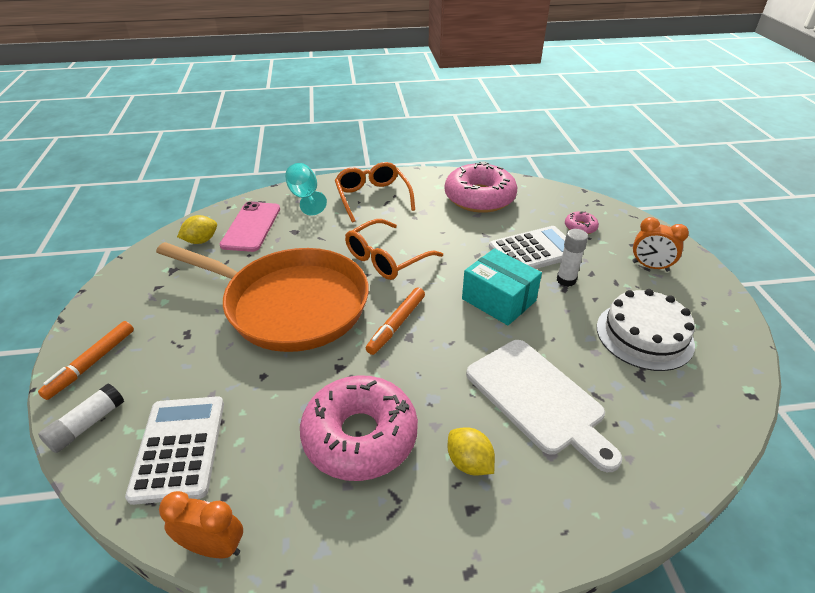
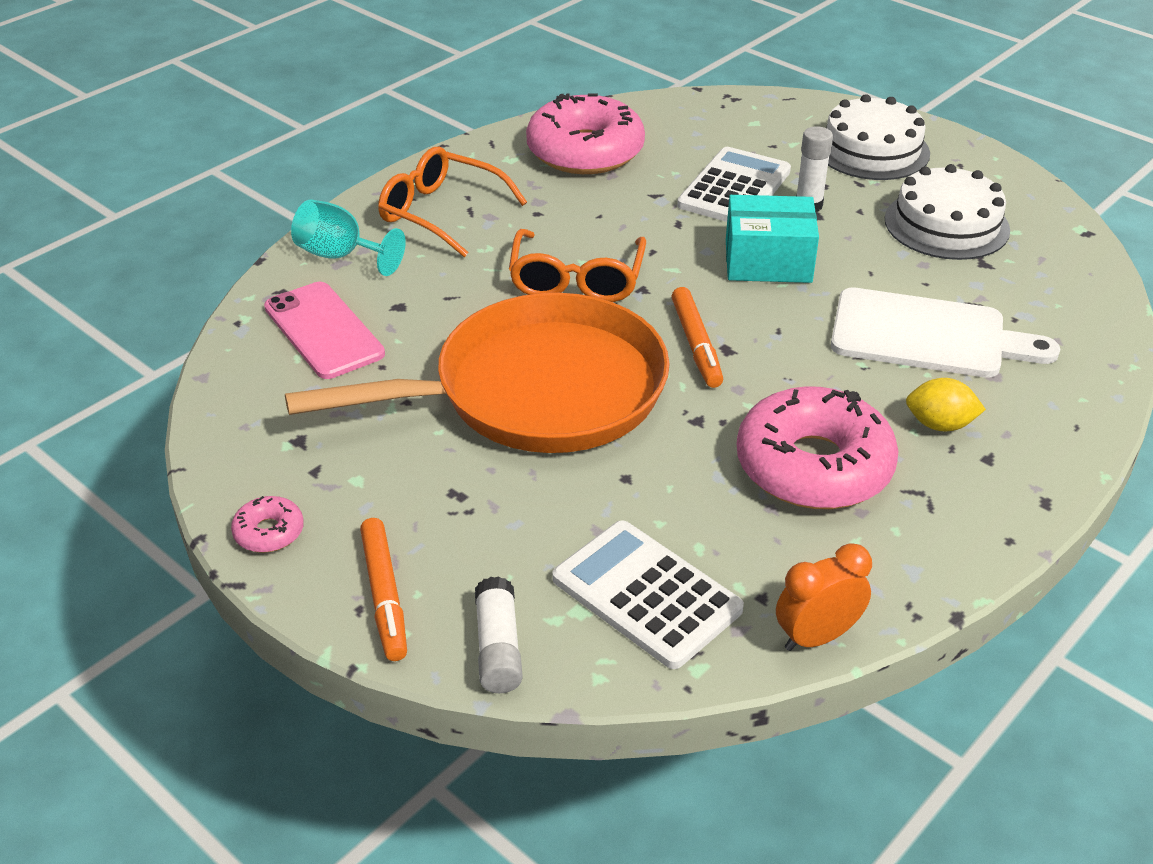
camera: 40 degrees left, 0 degrees up
(201, 241) = (276, 385): yellow lemon -> none
(580, 227) = (749, 137): pink donut -> pink donut (269, 532)
(650, 267) = (872, 150): orange clock -> white cake

